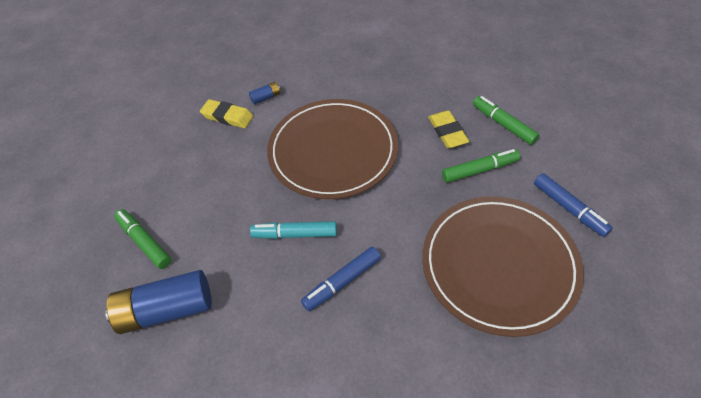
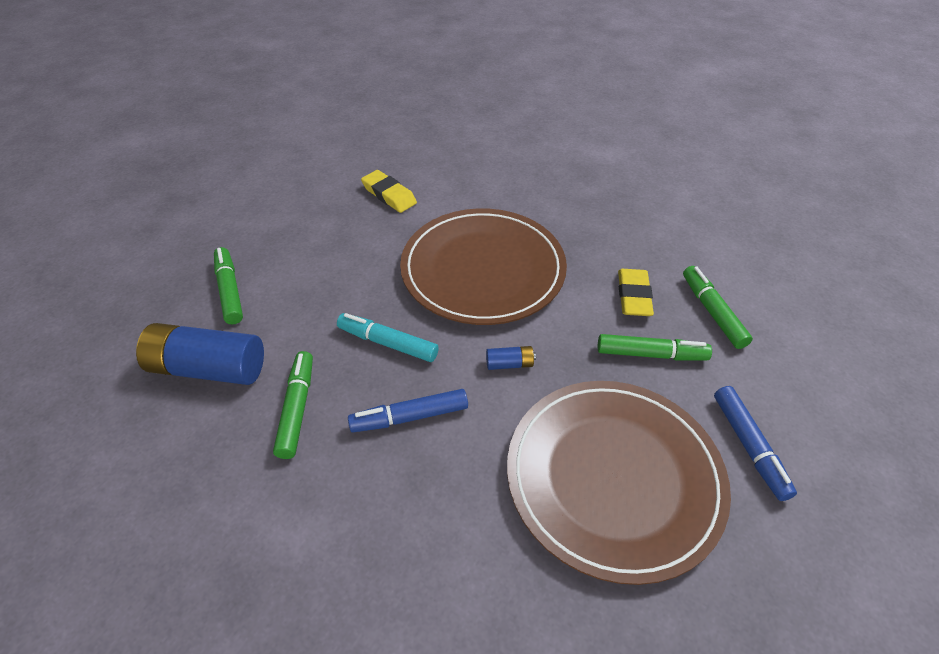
camera: 20 degrees right, 5 degrees down
(256, 311) = (297, 408): none -> green marker
(266, 97) = (441, 189): blue battery -> blue battery (509, 364)

